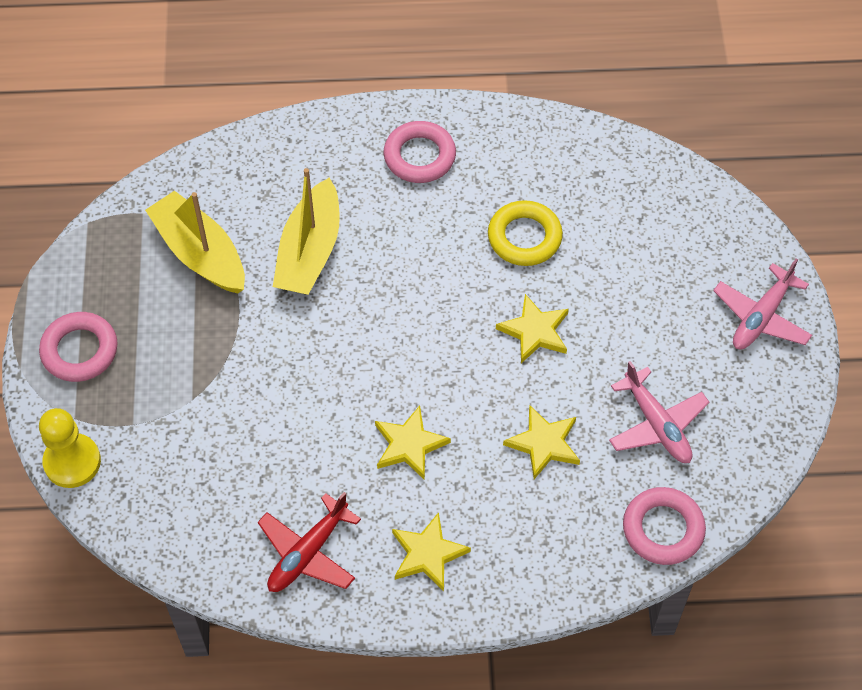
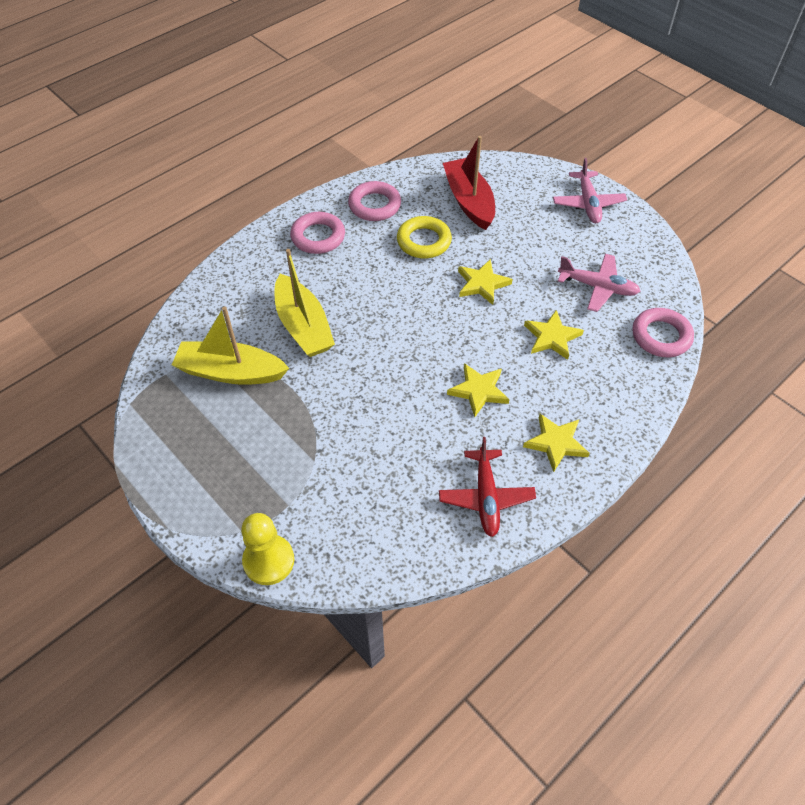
camera: 40 degrees left, 5 degrees down
(80, 350) = (203, 486): pink ring -> pink ring (374, 205)
(625, 221) = (469, 201): none -> red boat

